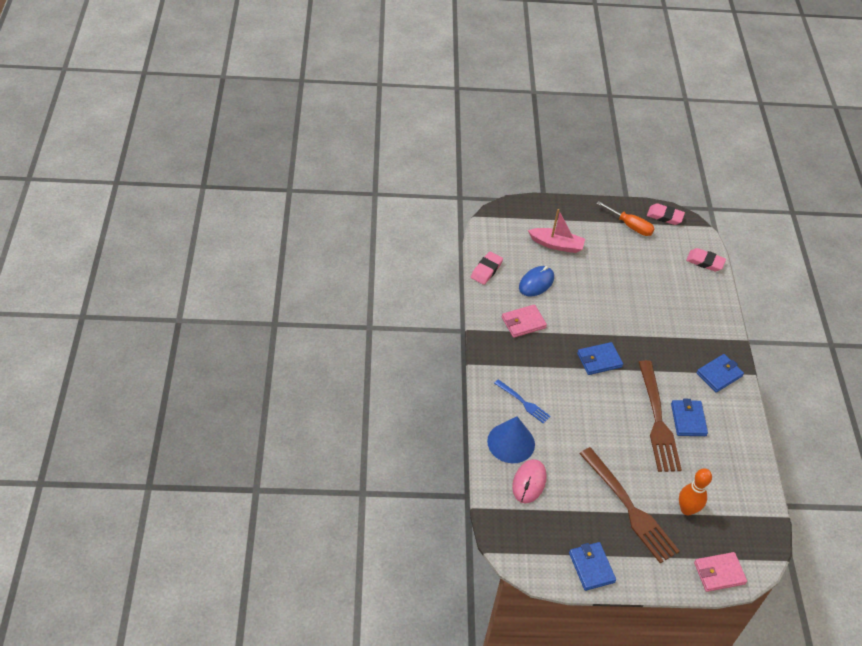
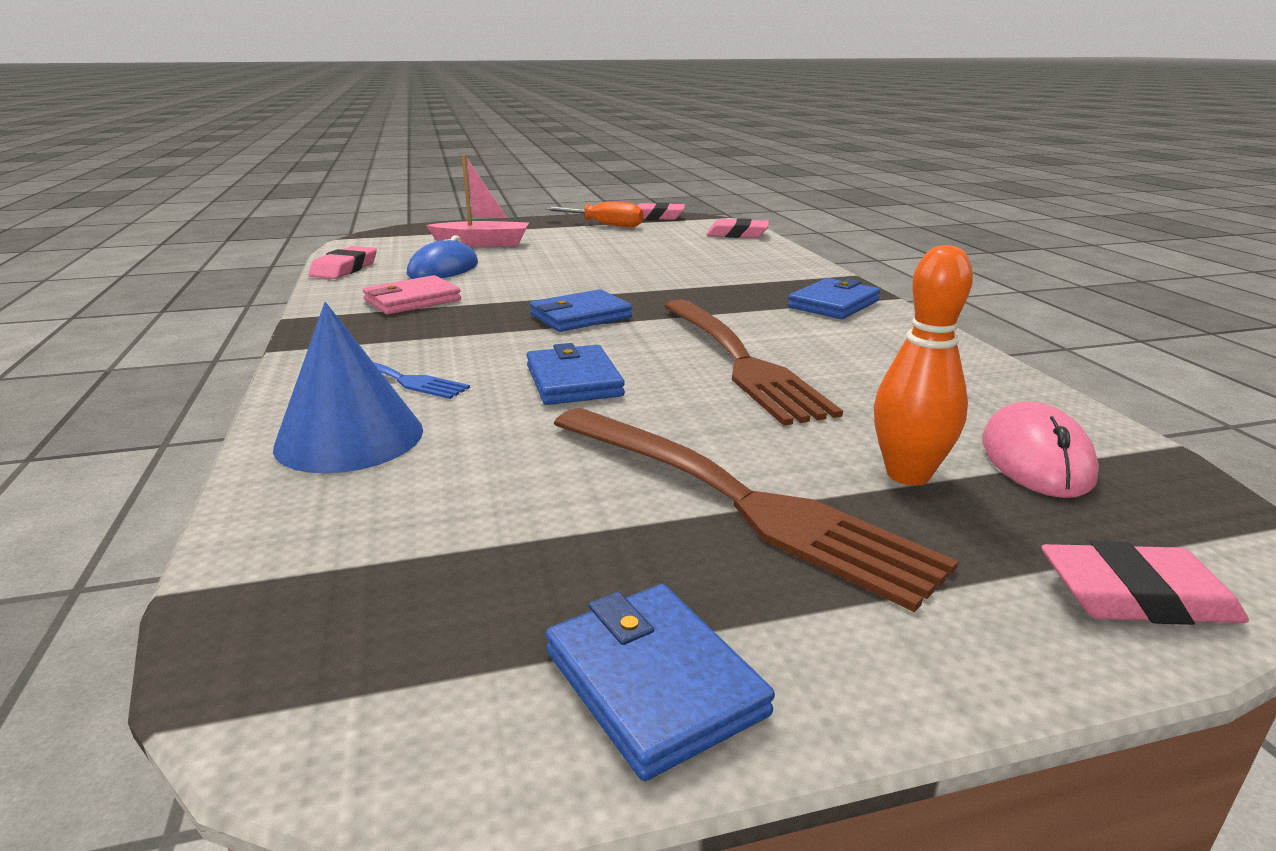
camera: 10 degrees left, 25 degrees down
(529, 482) = (395, 500): pink mouse -> pink mouse (1036, 458)
(688, 420) = (808, 352): blue wallet -> blue wallet (574, 381)
(719, 573) = (1135, 596): pink wallet -> pink eraser

